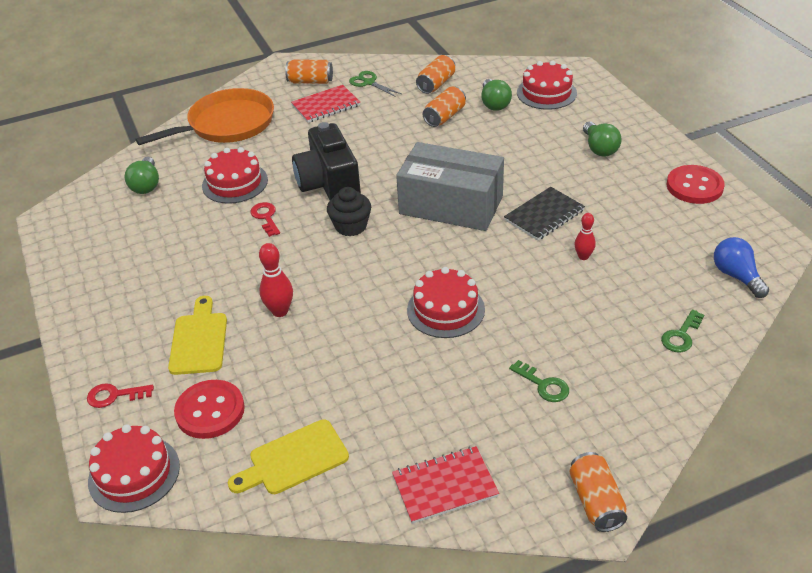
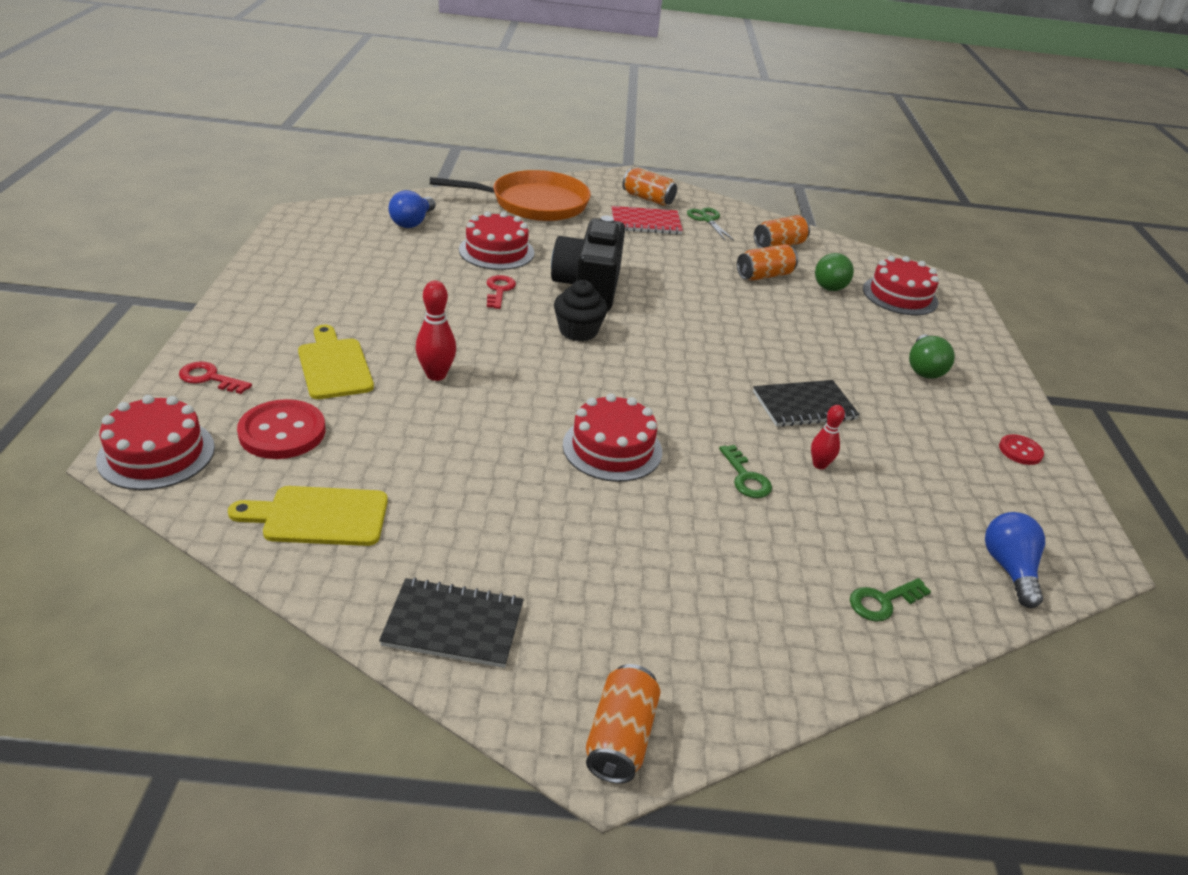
camera: 20 degrees right, 5 degrees down
(146, 185) = (412, 222): green light bulb -> blue light bulb
(199, 340) = (334, 366): yellow cutting board -> yellow cutting board turned 45 degrees counterclockwise
(445, 486) = (453, 625): red notebook -> black notebook
(451, 205) = (703, 354): grey box -> none
(543, 385) = (661, 574): green key -> green key (745, 477)
(694, 186) = (1020, 451): red button -> red button, size x0.55

